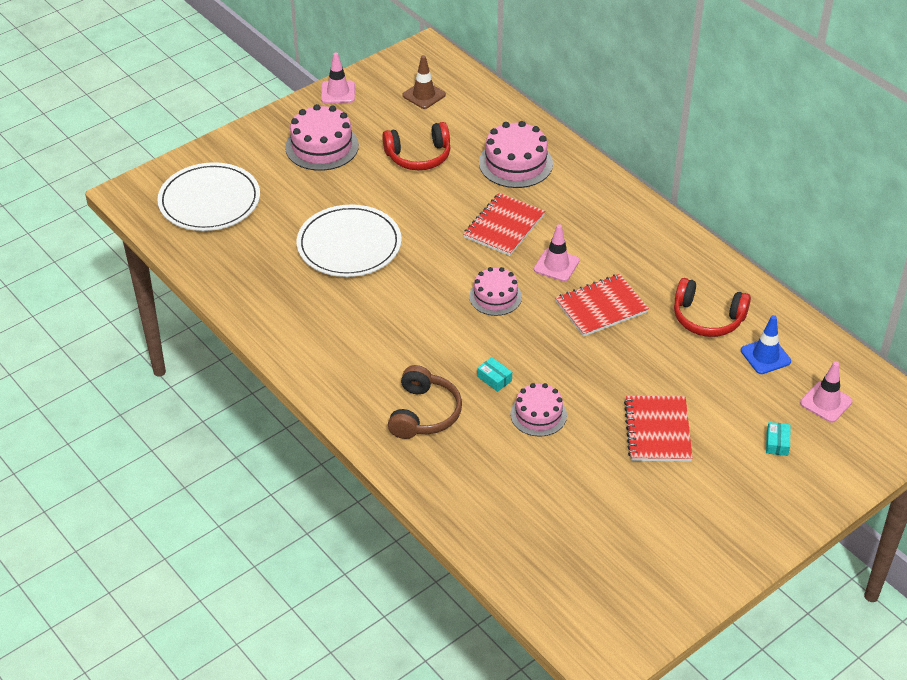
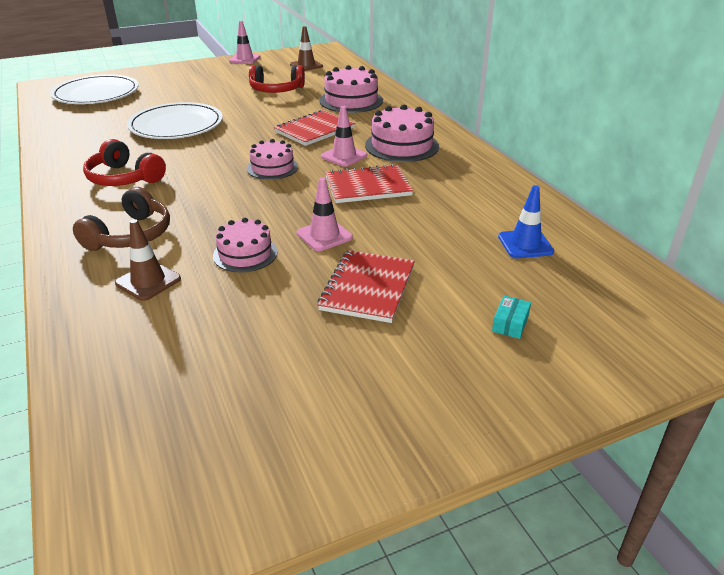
camera: 15 degrees right, 10 degrees down
(322, 146) = (208, 79): pink cake -> pink cake (402, 146)
(478, 460) = (148, 281): none -> brown traffic cone
(494, 379) = (223, 220): turquoise box -> none
(707, 318) = (473, 207): red headphones -> red headphones (124, 178)
(826, 402) = (586, 294): pink traffic cone -> pink traffic cone (324, 235)

